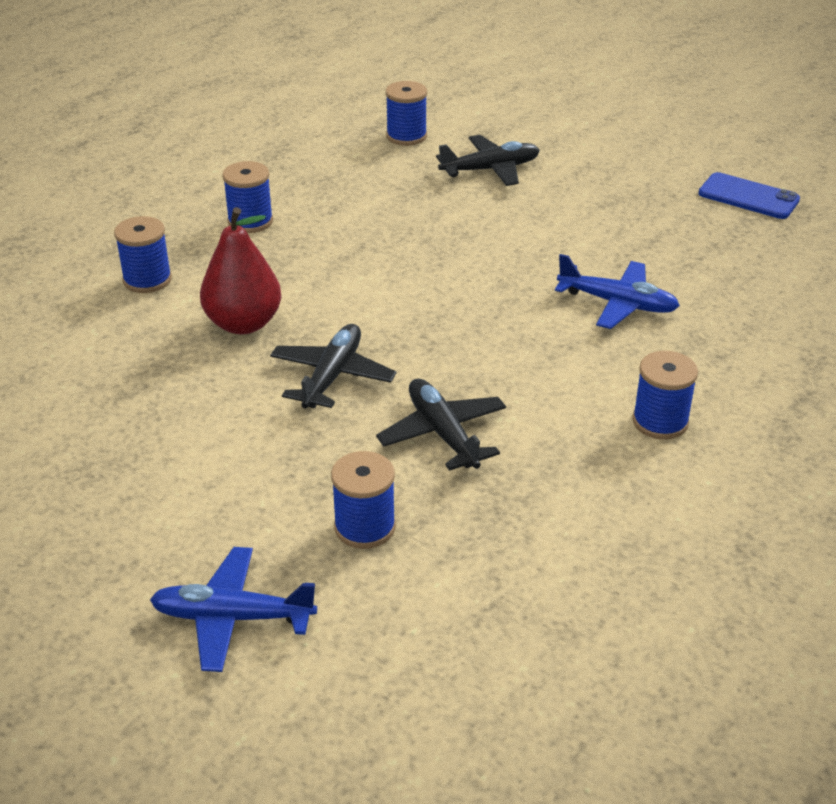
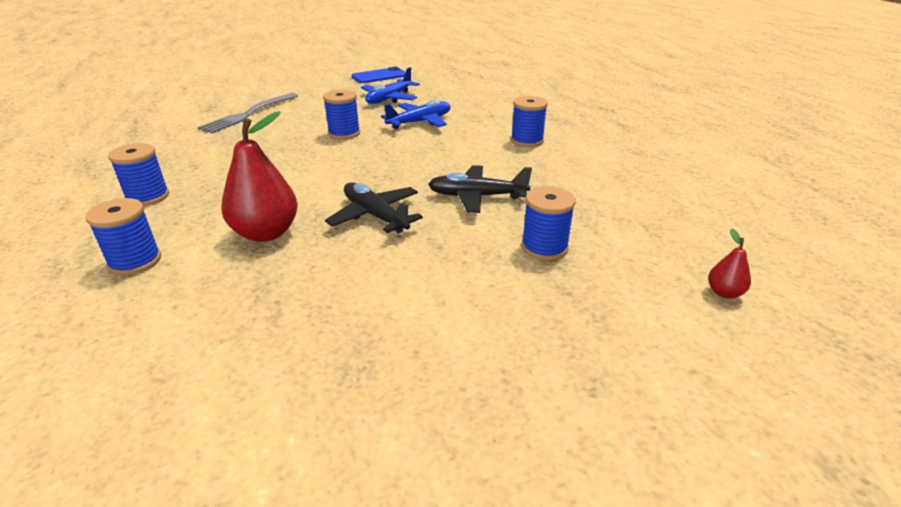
camera: 60 degrees left, 5 degrees down
(232, 617) = (605, 332): blue plane -> blue plane (389, 99)
(376, 708) = (724, 293): none -> red pear
(406, 136) = (165, 124): blue spool -> blue spool (344, 133)
(491, 169) = (248, 114): black plane -> grey fork

